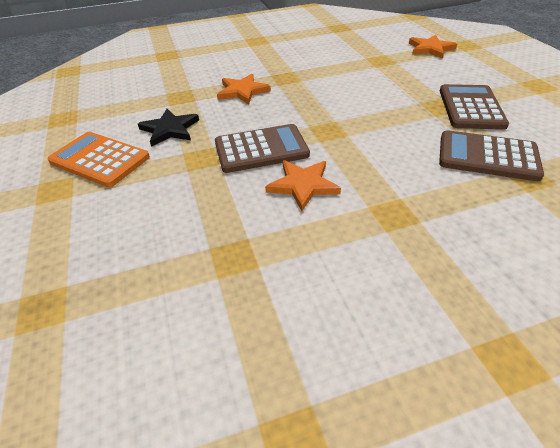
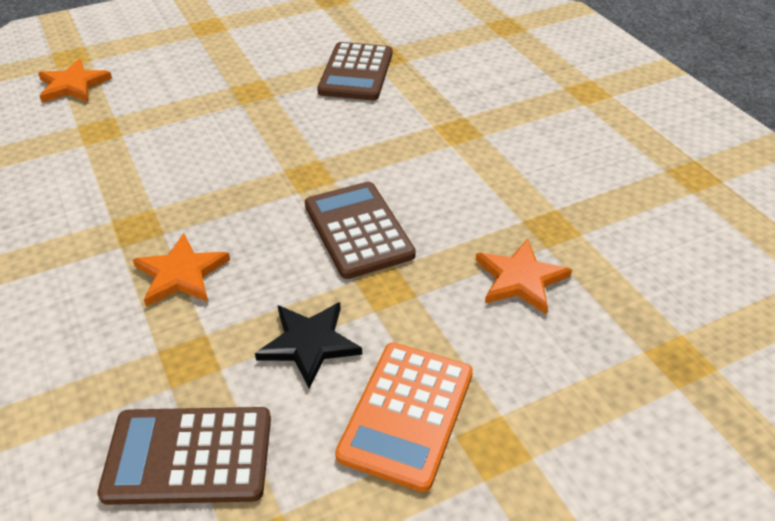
camera: 100 degrees left, 0 degrees up
(303, 185) = (427, 189): orange star -> orange star (520, 279)
(471, 108) = (256, 71): brown calculator -> brown calculator (189, 456)

